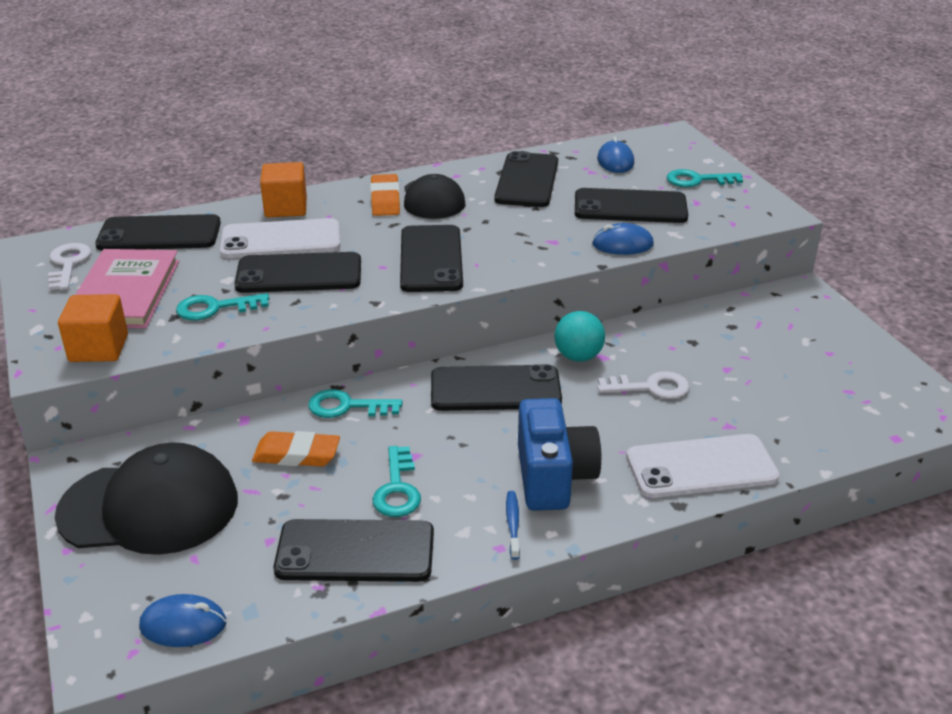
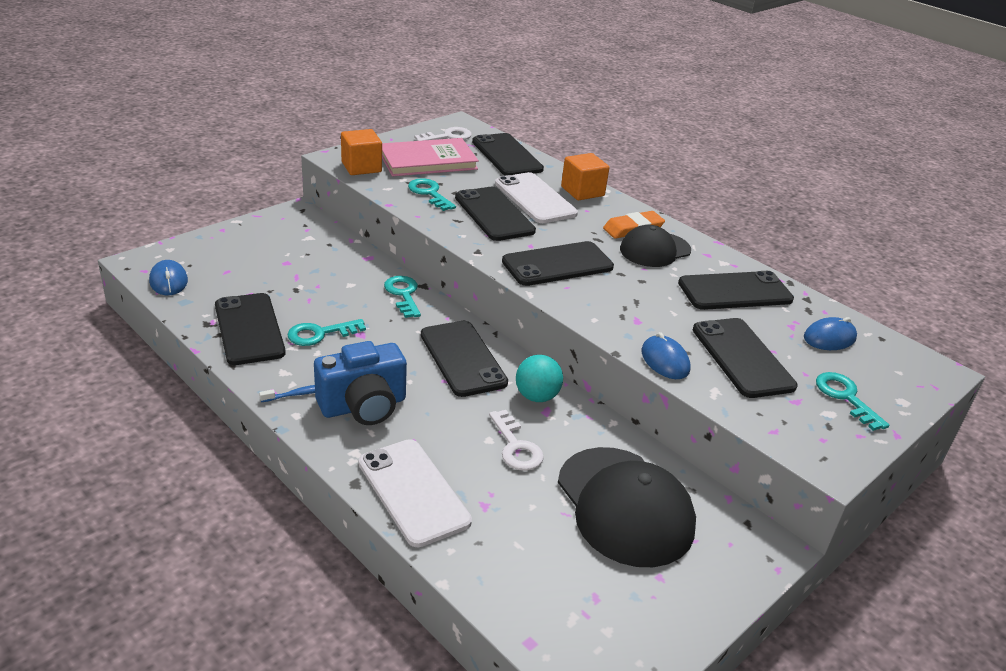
camera: 65 degrees right, 0 degrees up
(149, 507) = (267, 245): black cap -> black cap (624, 506)
(296, 454) = (340, 285): orange eraser -> none

